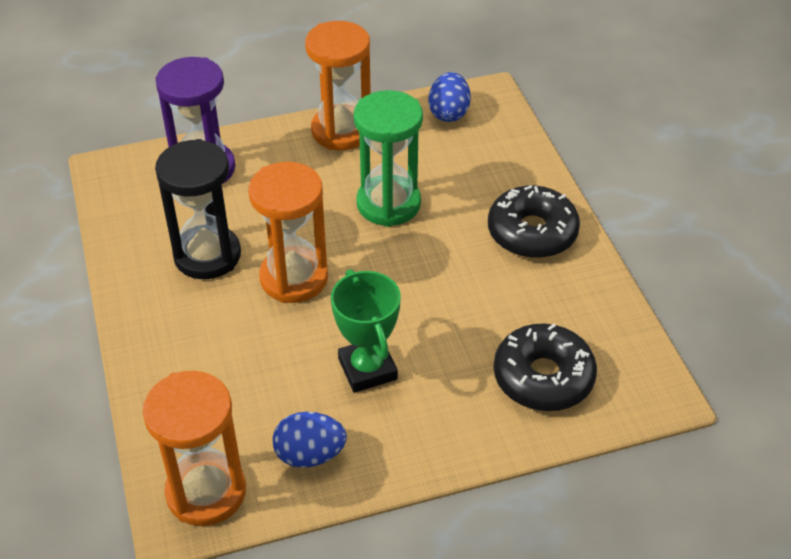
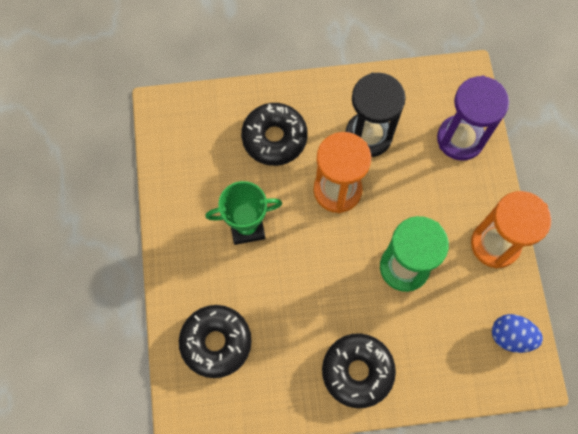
camera: 100 degrees right, 25 degrees up
(206, 492) = (175, 123): orange hourglass -> none
(221, 358) = (274, 138): none -> black donut
(310, 455) = (187, 183): blue egg -> none

